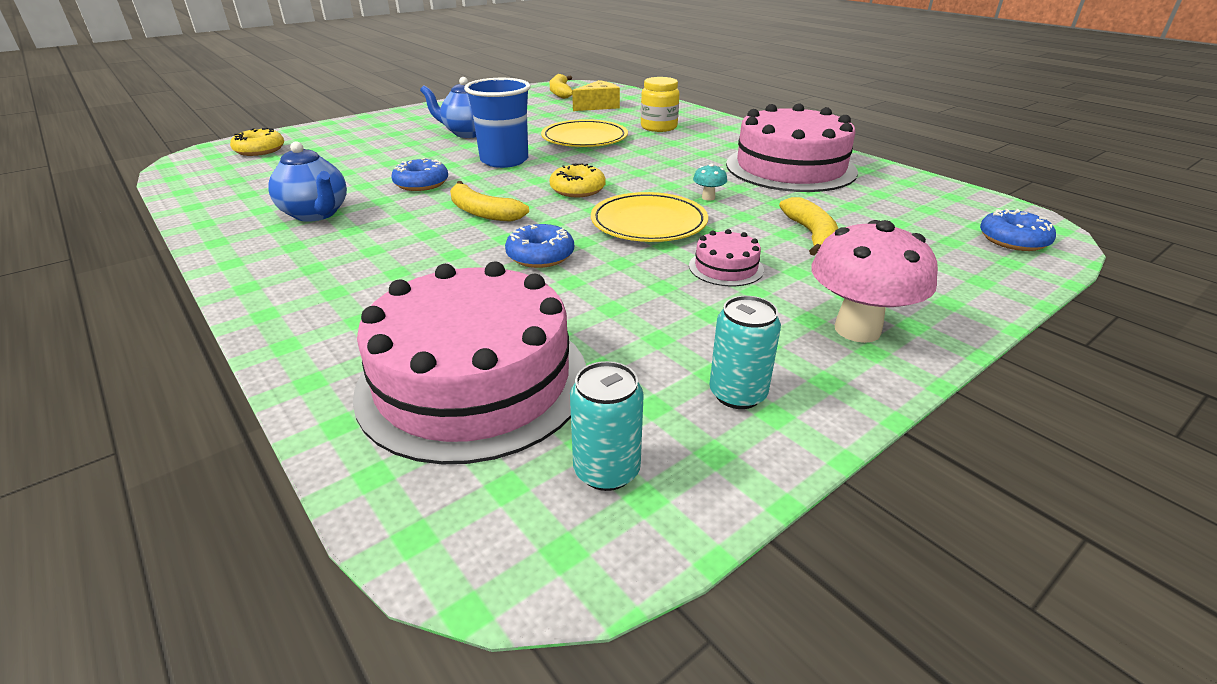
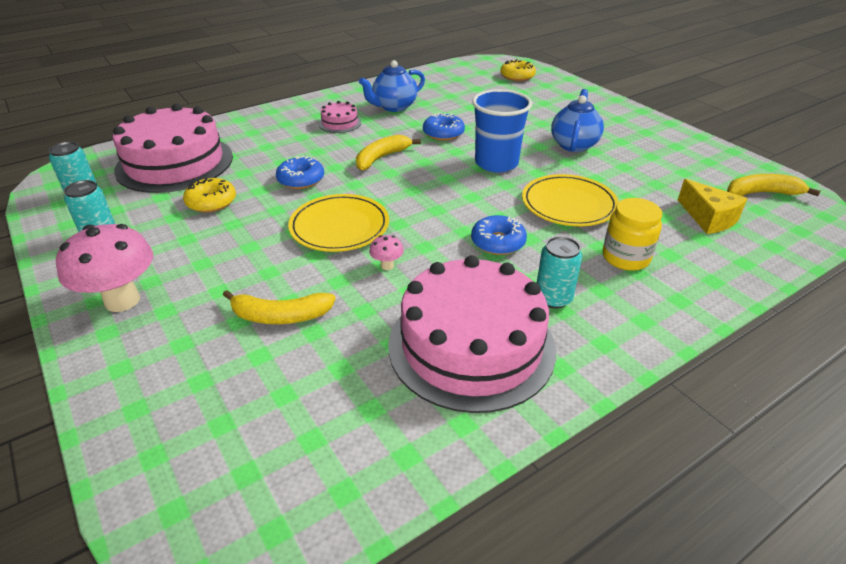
camera: 95 degrees right, 5 degrees up
(577, 189) = (420, 196): yellow donut -> yellow donut (211, 202)
(708, 197) = (387, 266): turquoise mushroom -> pink mushroom
(720, 146) = (553, 298): none -> turquoise can
(726, 267) = (244, 255): pink cake -> pink cake (340, 123)
(1013, 240) = (195, 491): blue donut -> blue donut (498, 242)

